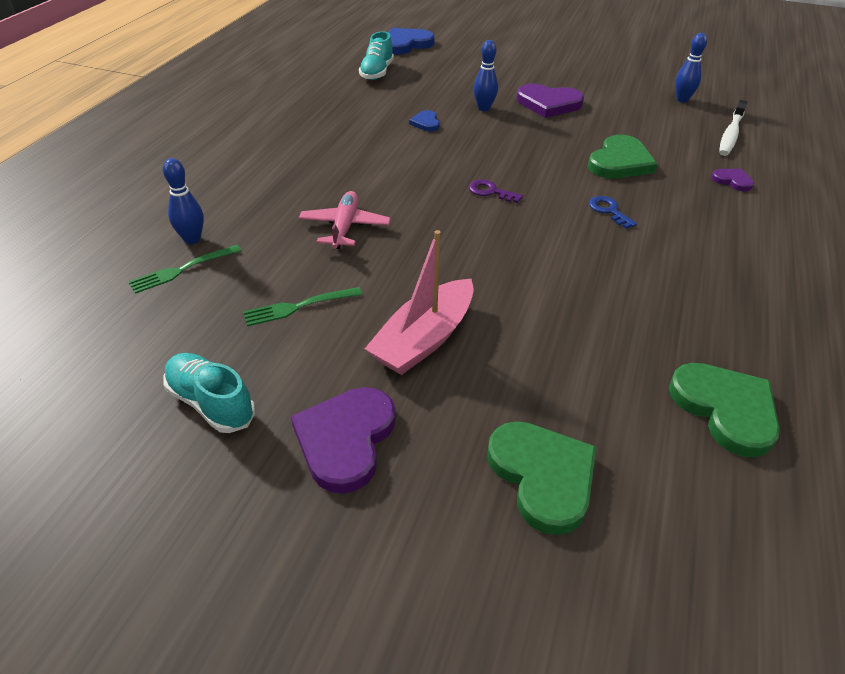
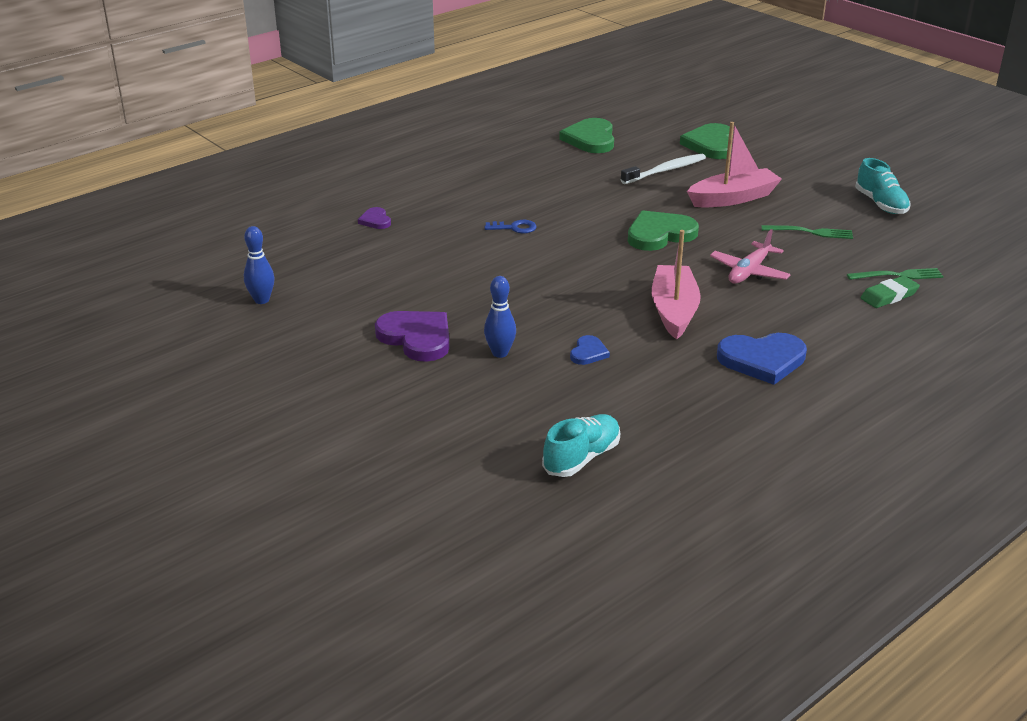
camera: 150 degrees left, 10 degrees down
(192, 239) = (889, 296): blue bowling pin -> green eraser
(346, 439) = (805, 175): purple heart -> none
(388, 169) = (674, 310): none -> pink boat
(406, 44) = (480, 515): blue heart -> blue heart (762, 360)
(491, 192) = (596, 266): purple key -> none
(609, 211) = (514, 228): blue key -> blue key turned 90 degrees counterclockwise
(620, 162) = (443, 258): green heart -> green heart (659, 234)
(731, 134) = (293, 253): white toothbrush -> white toothbrush (665, 170)

